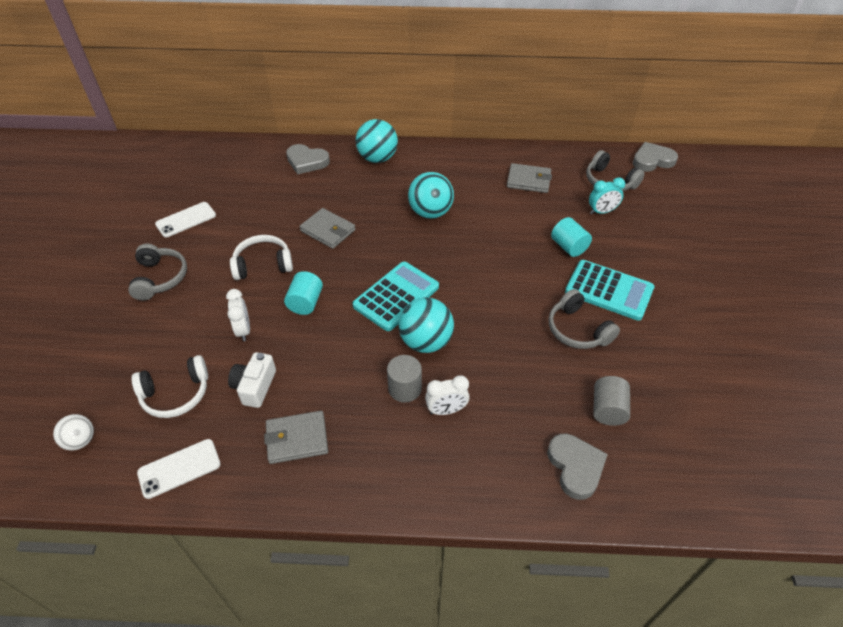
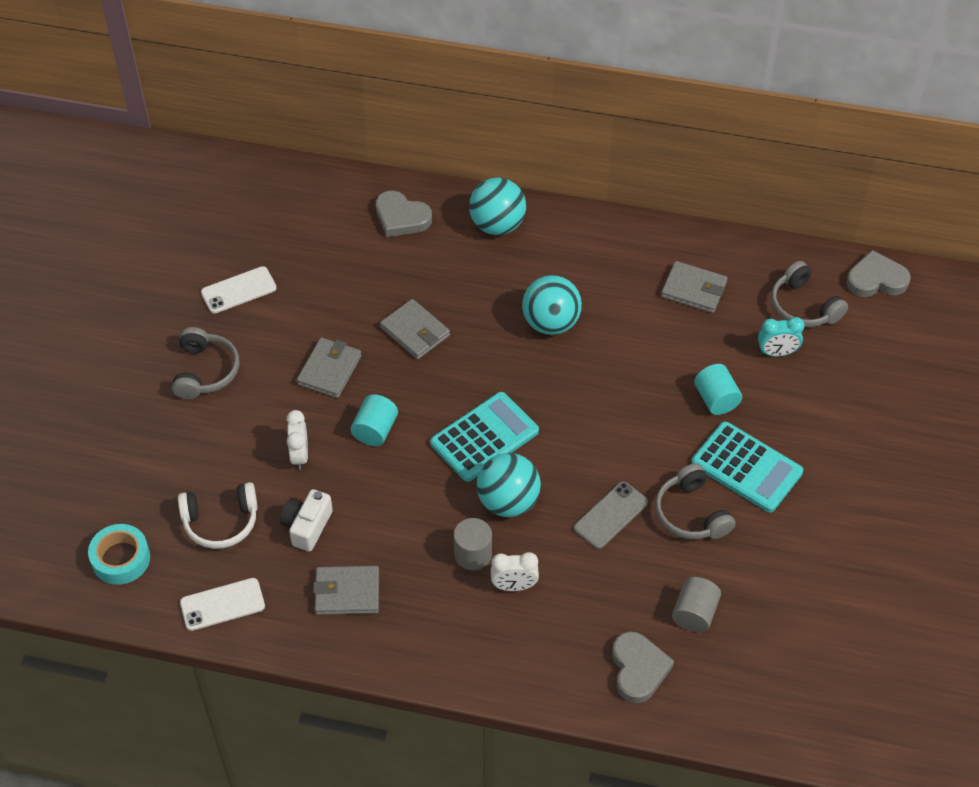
camera: 10 degrees right, 5 degrees up
(81, 440) = (121, 559): white ball -> turquoise tape
(263, 264) = (329, 370): white headphones -> grey wallet
(513, 340) = (611, 515): none -> grey phone

